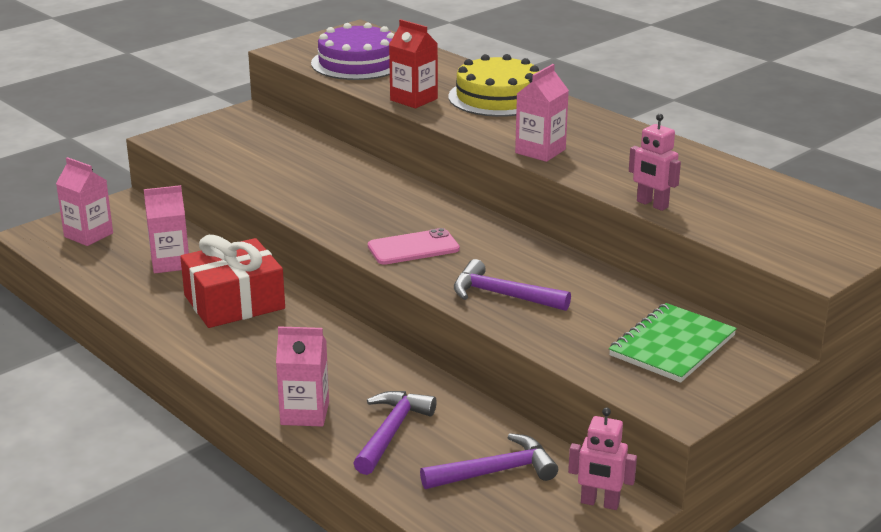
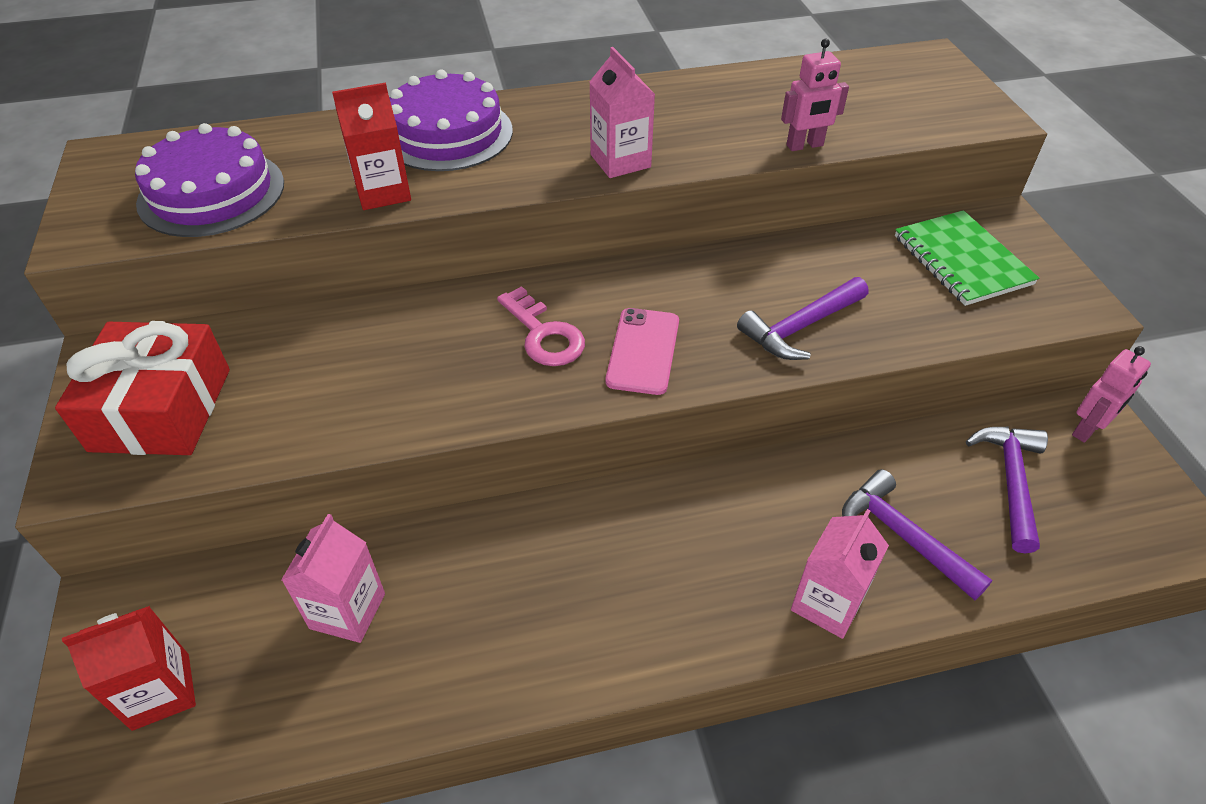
camera: 60 degrees left, 20 degrees up
(88, 235) = (161, 691): pink carton -> red carton
(234, 302) = (515, 575): red gift -> red gift (161, 409)
(392, 214) = (544, 335): none -> pink key
(498, 97) = (447, 133): yellow cake -> purple cake

